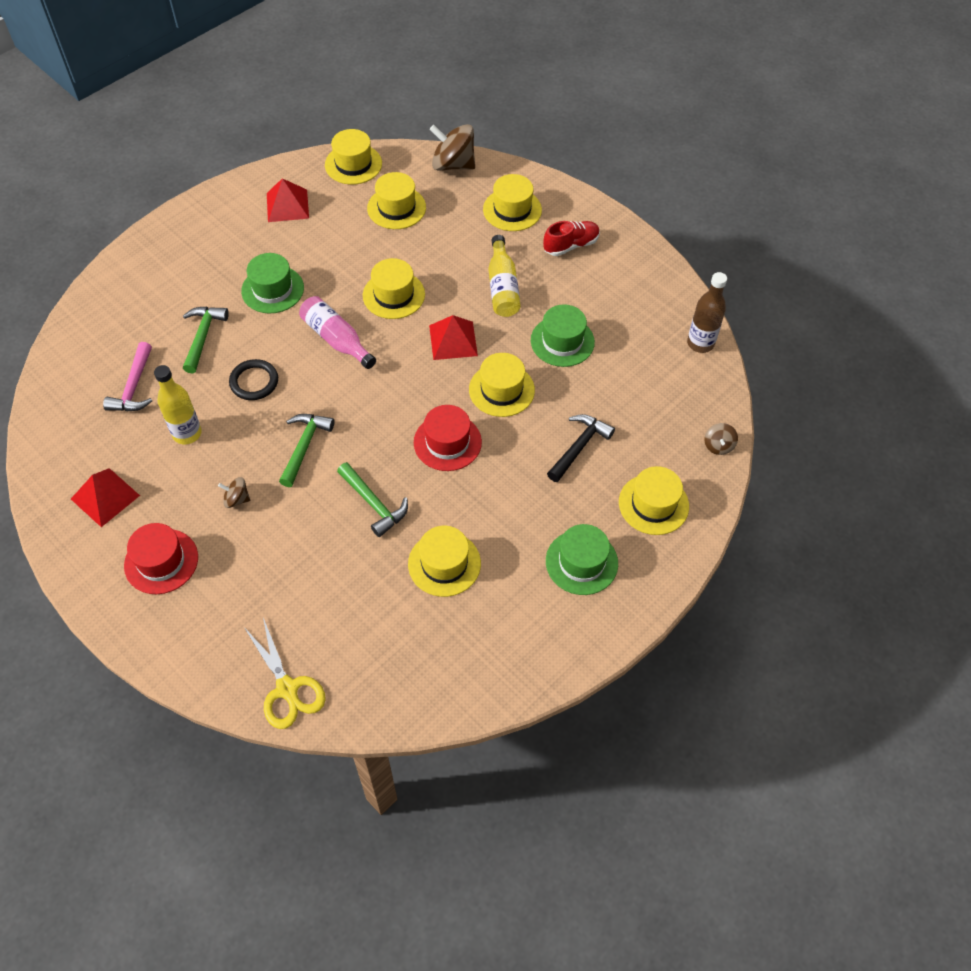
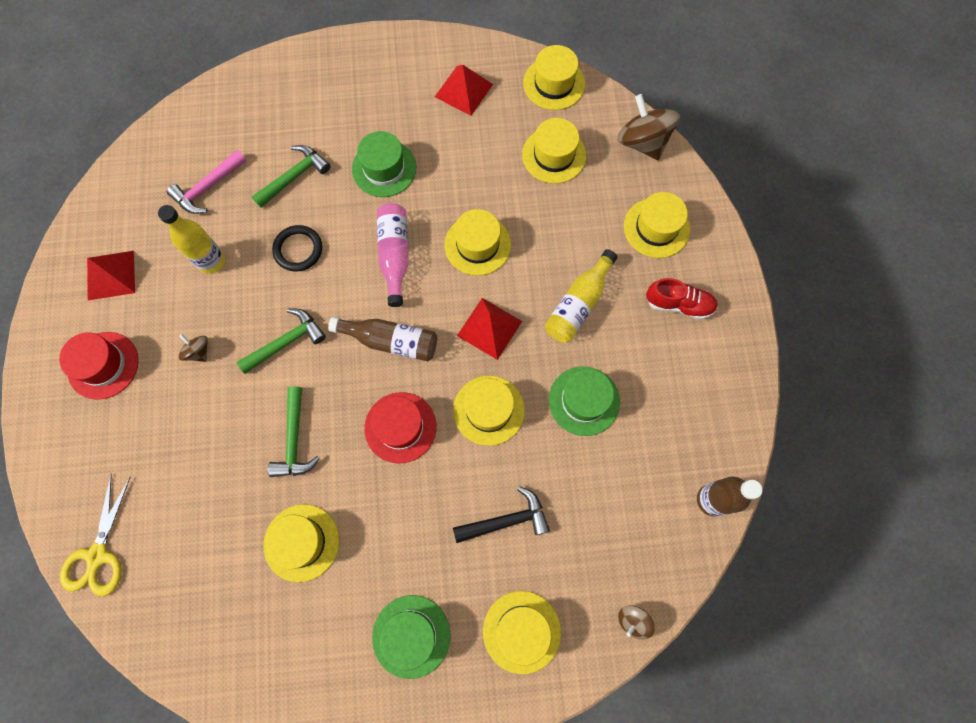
camera: 40 degrees right, 15 degrees up
(387, 394) = (390, 341): none -> brown bottle

